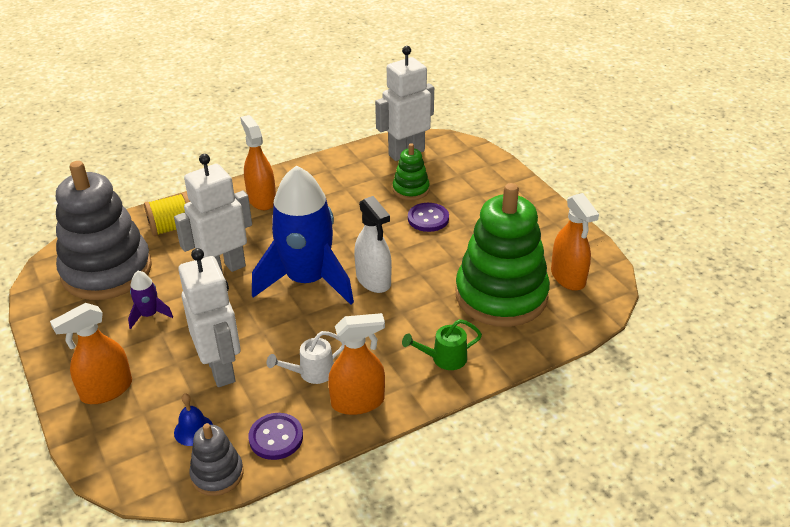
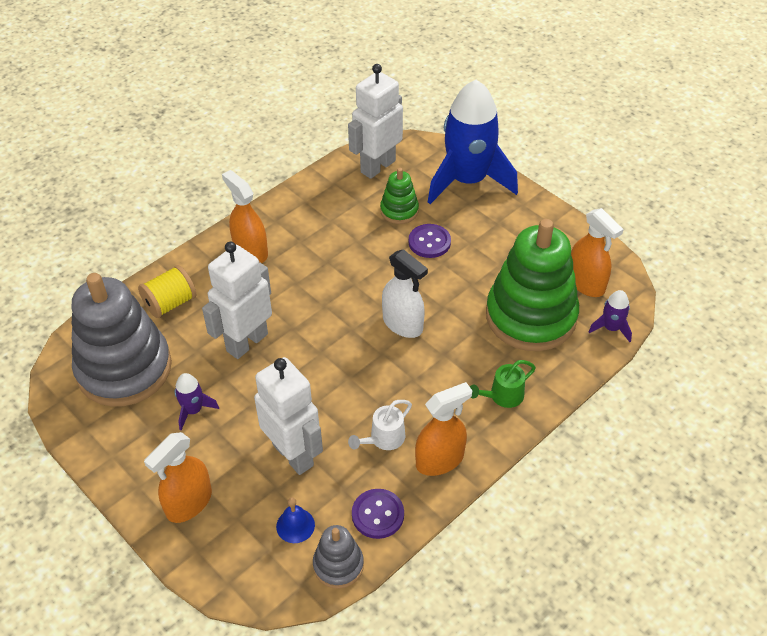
camera: 15 degrees left, 10 degrees up
(307, 280) = (337, 338): blue rocket -> blue rocket (467, 181)
(579, 320) = (611, 328): none -> purple rocket

